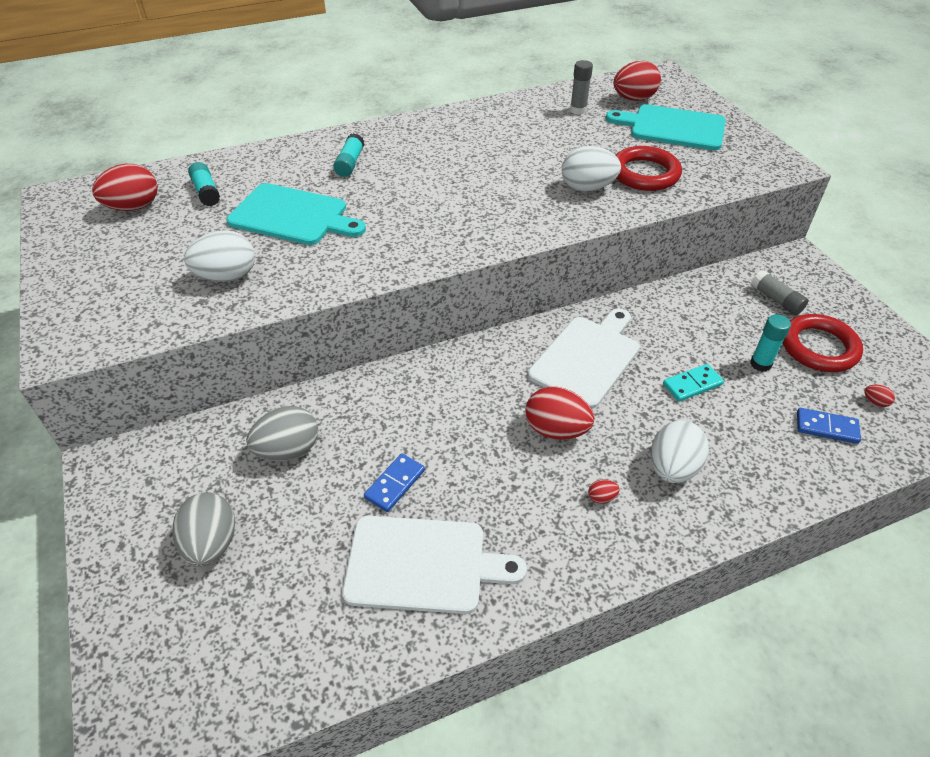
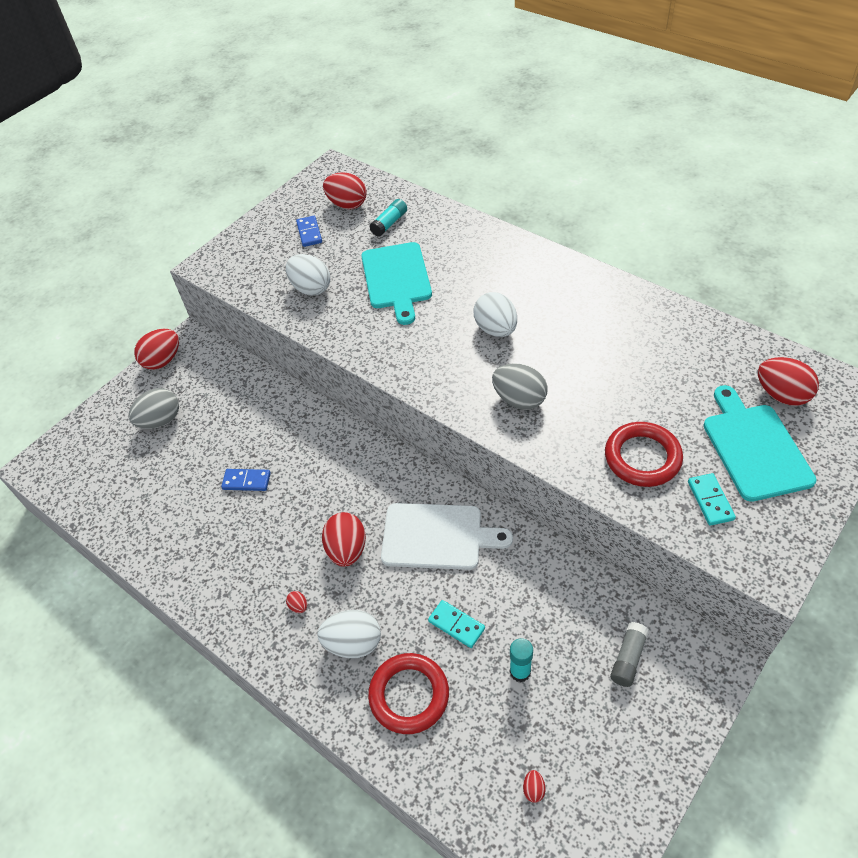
camera: 65 degrees right, 5 degrees up
(107, 505) = (163, 360): none -> red egg
(288, 450) = (244, 412): grey egg -> grey egg (519, 399)
(350, 163) = (486, 269): turquoise glue stick -> none
(422, 564) = (194, 528): white cutting board -> none
(578, 110) = (712, 363): grey glue stick -> none
(587, 188) = (580, 426): white egg -> white egg (496, 329)
(708, 163) = (710, 500): none -> turquoise domino
(819, 347) = (580, 717): red ring -> red ring (409, 695)
(826, 427) = (470, 752): blue domino -> blue domino (309, 233)

